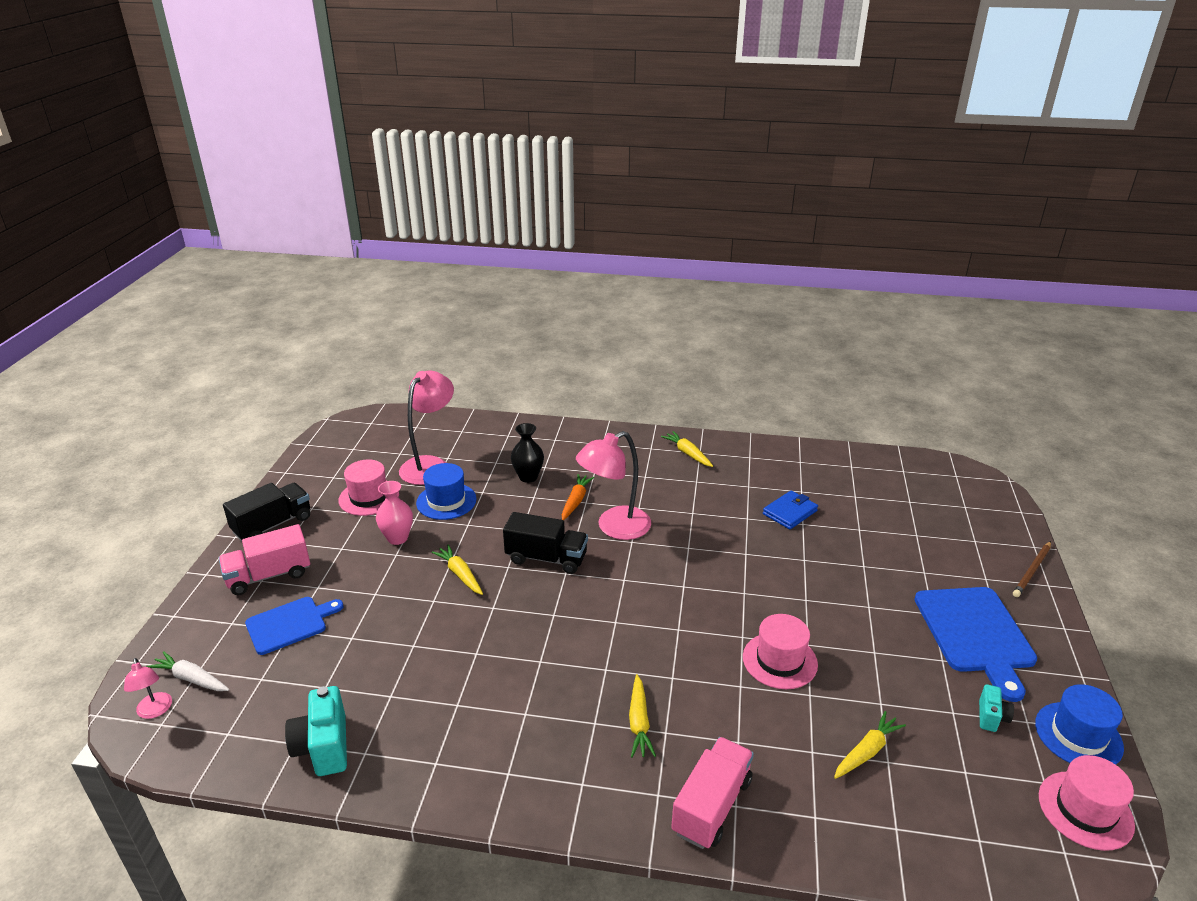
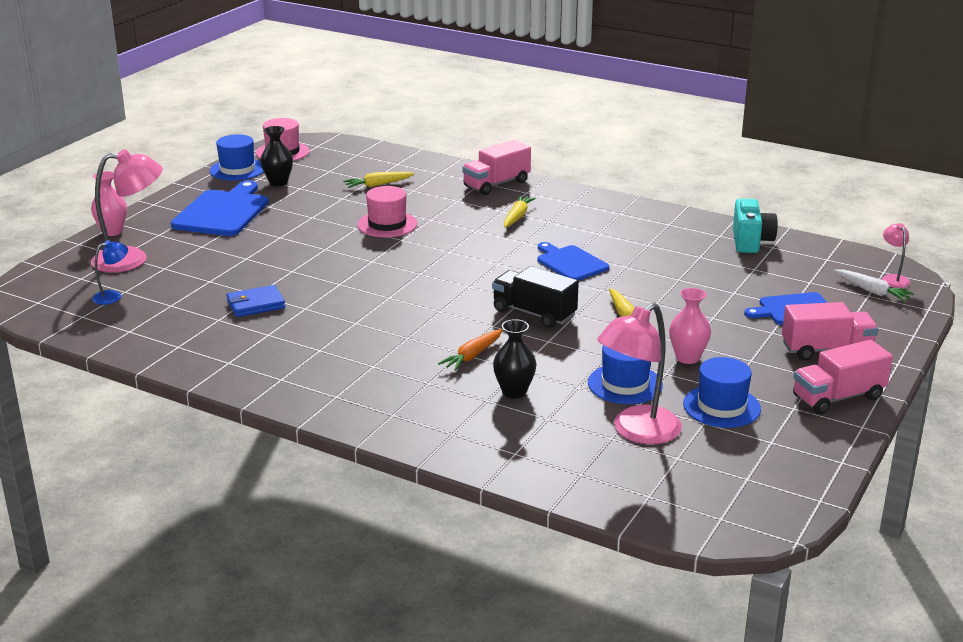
camera: 160 degrees left, 5 degrees down
(273, 525) = (838, 397): black truck -> pink truck
(369, 497) = (721, 406): pink hat -> blue hat
(538, 643) = (570, 263): none -> blue cutting board
(614, 527) = (448, 325): pink lamp -> pink lamp (132, 259)
(687, 453) = (296, 380): yellow carrot -> none
(910, 494) = (113, 296): none -> blue lamp
(991, 717) = (278, 182): turquoise camera -> black vase
(1032, 571) = (112, 232): brown pencil -> pink vase

